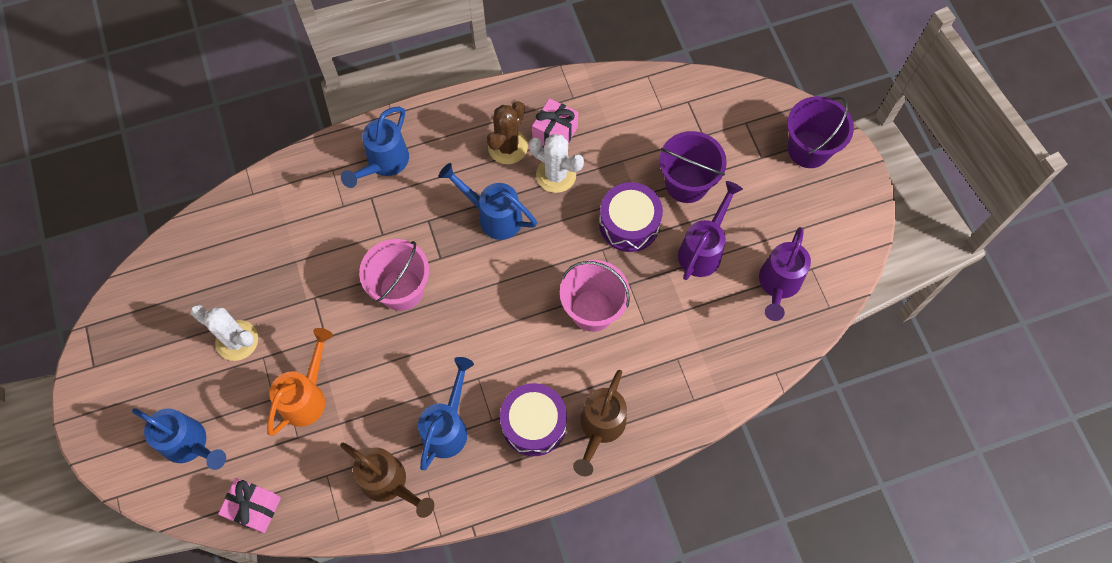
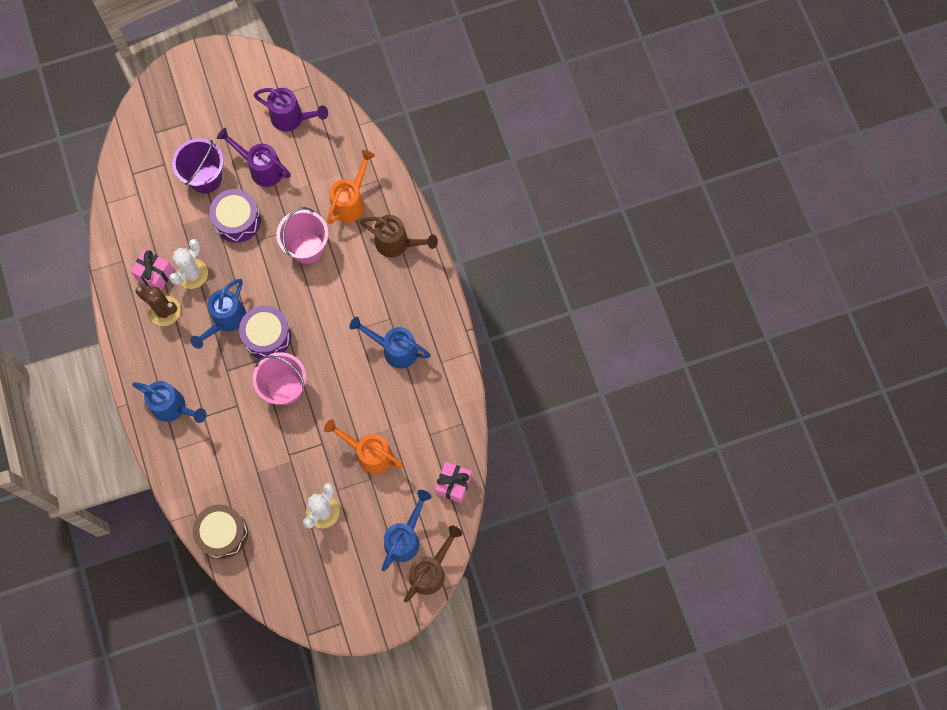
camera: 90 degrees left, 5 degrees up
(223, 225) = (223, 533): none -> brown drum
(389, 483) = (436, 389): brown watering can -> brown watering can (431, 571)
(534, 424) = (393, 289): purple drum -> purple drum (267, 336)
(660, 365) = (351, 201): none -> orange watering can
(808, 149) = (181, 89): purple bucket -> none

